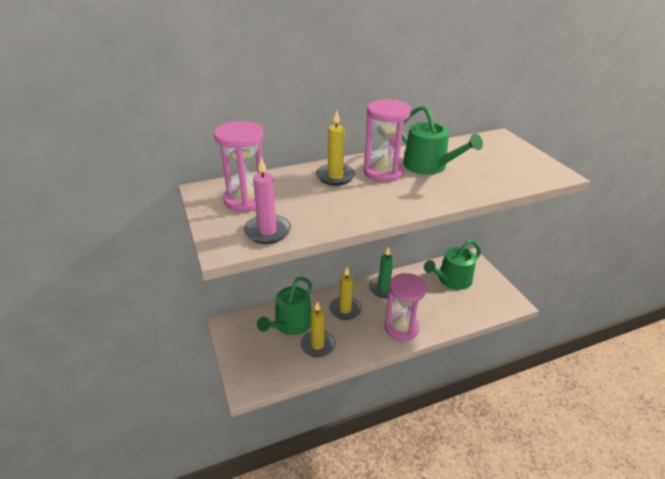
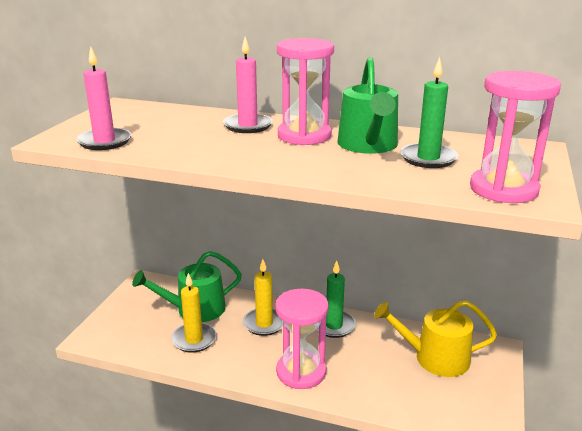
camera: 40 degrees right, 10 degrees down
(246, 200) = (136, 119): pink hourglass -> pink hourglass (503, 189)
(335, 176) = (248, 126): yellow candle -> pink candle
(451, 280) = (434, 358): green watering can -> yellow watering can
(472, 164) = (428, 158): none -> green candle

